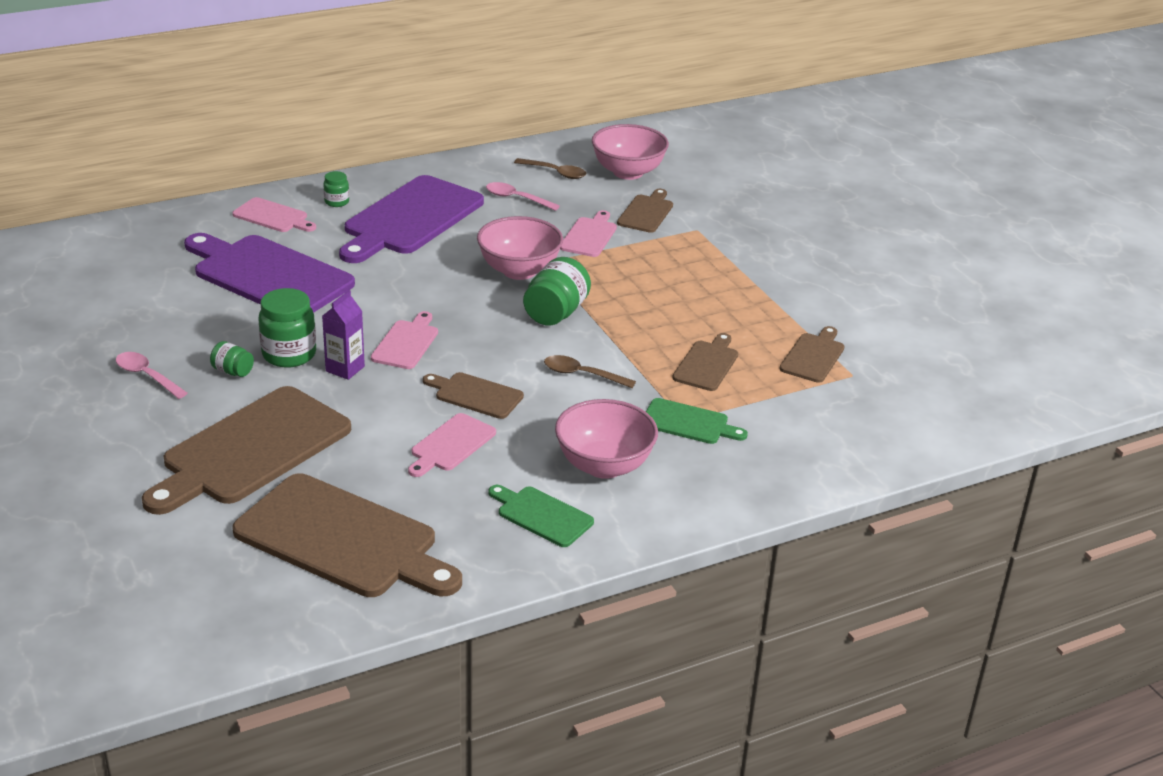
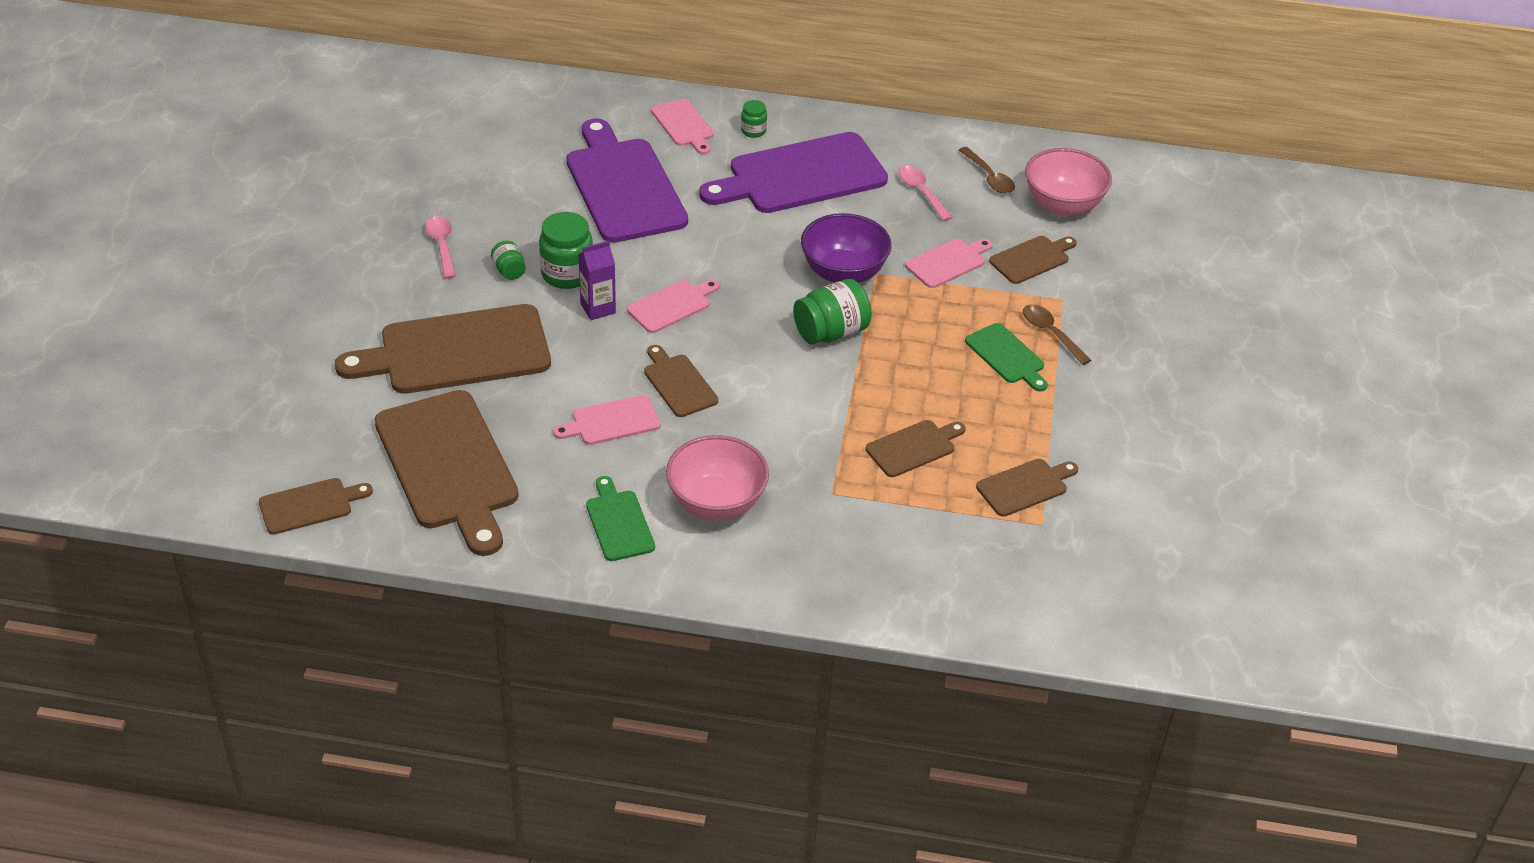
camera: 35 degrees right, 10 degrees up
(242, 630) = (310, 505): none -> brown cutting board
(519, 271) = (843, 273): pink bowl -> purple bowl
(582, 375) = (789, 406): brown spoon -> brown spoon (1051, 333)
(688, 423) = (832, 498): green cutting board -> green cutting board (1006, 356)

